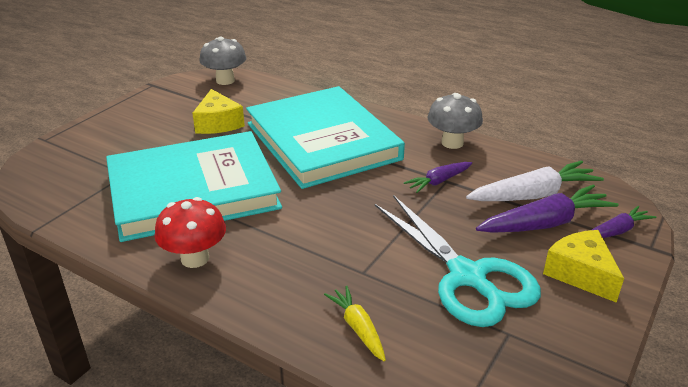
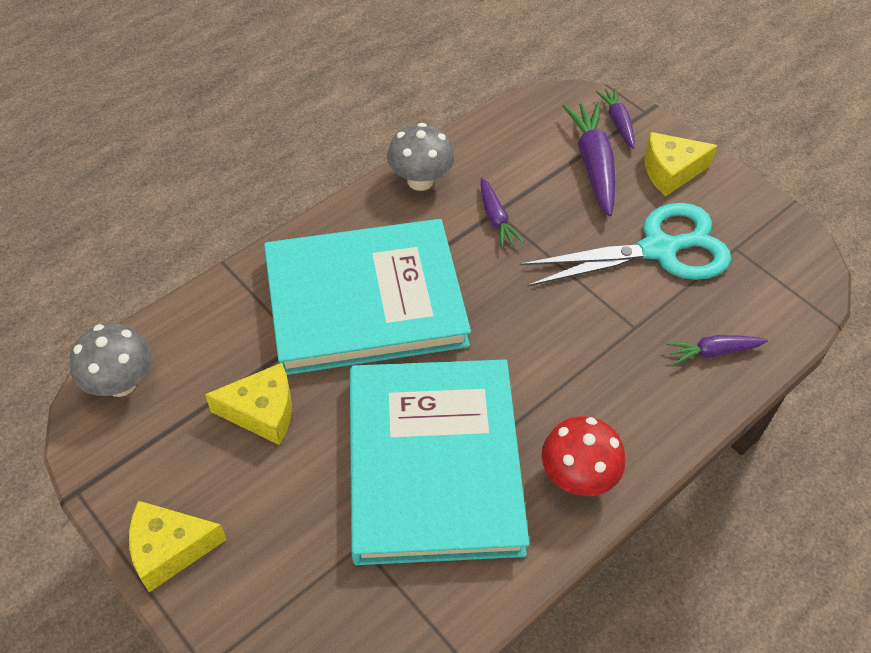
camera: 75 degrees left, 20 degrees up
(118, 115) = (170, 549): none -> yellow cheese
(358, 328) = (713, 352): yellow carrot -> purple carrot
(533, 195) = (544, 154): white carrot -> none

